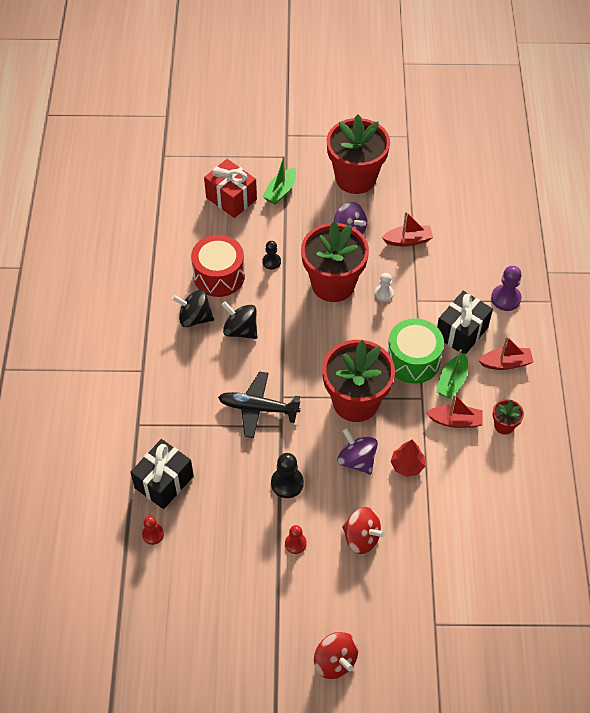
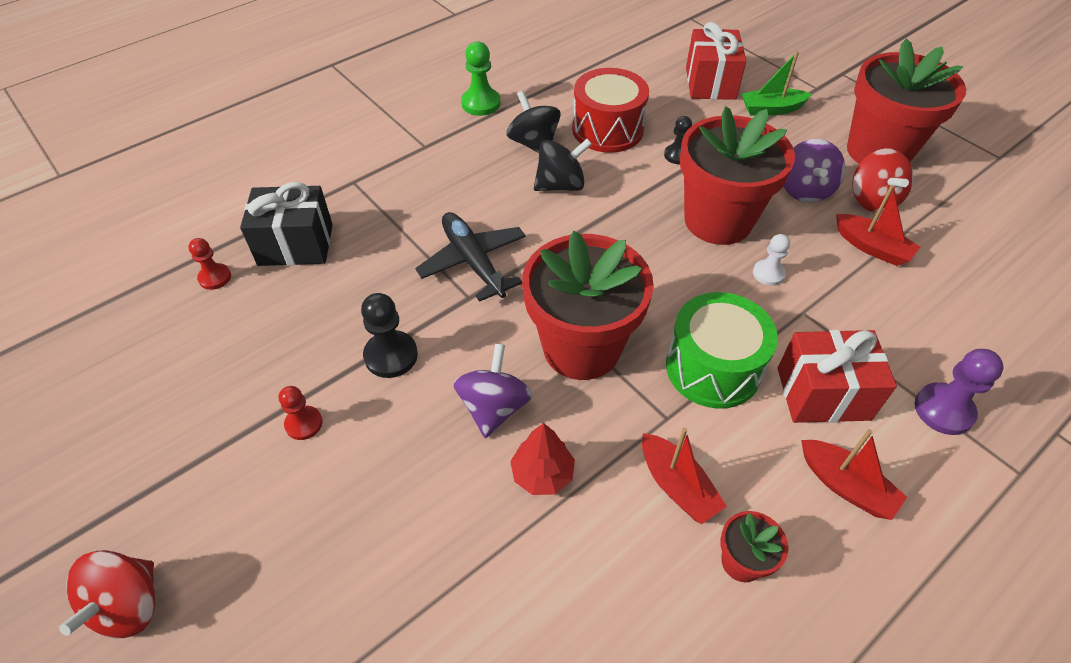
camera: 50 degrees right, 5 degrees down
(131, 318) = (481, 103): none -> green pawn
(240, 330) = (560, 185): black spinning top -> black spinning top turned 75 degrees clockwise
(361, 538) = (372, 497): red spinning top -> red spinning top (872, 200)
(452, 381) = (734, 436): green boat -> none
(461, 332) = (823, 393): black gift -> red gift

